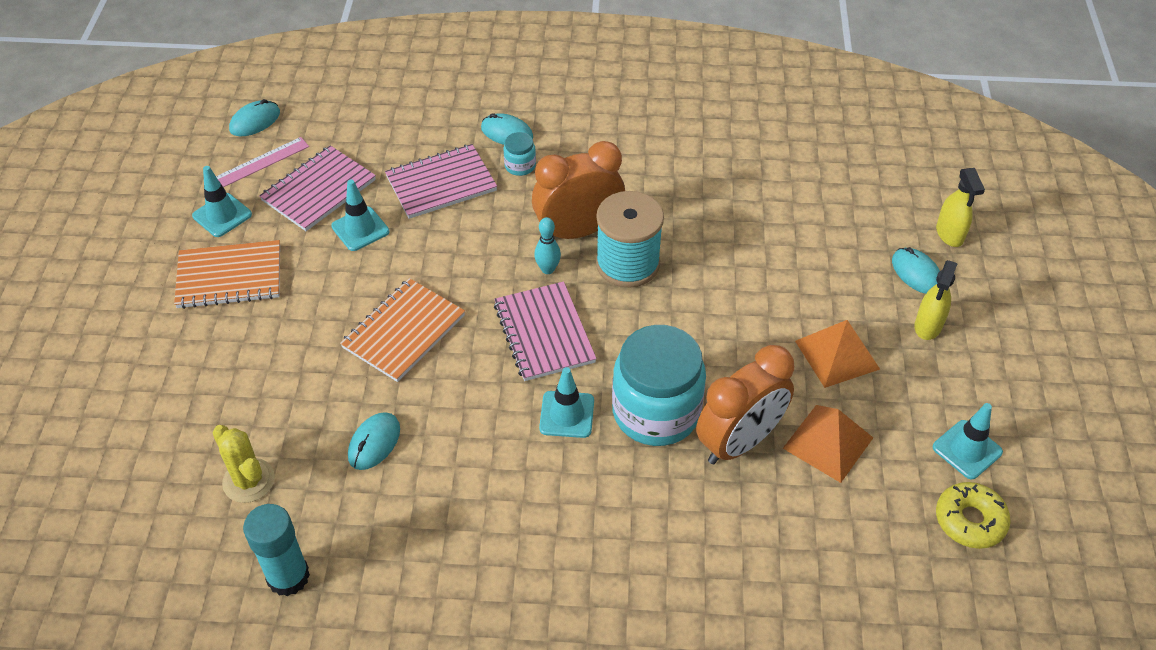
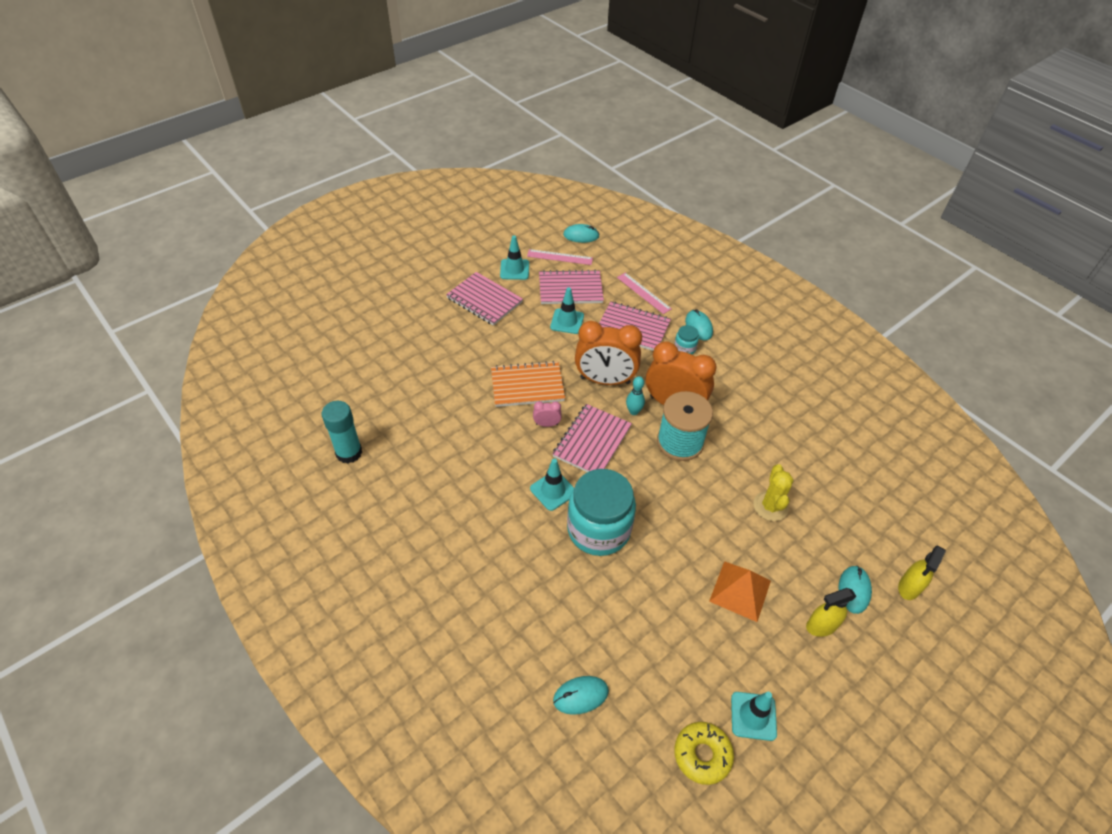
camera: 45 degrees right, 0 degrees up
(229, 277) = (484, 300): orange notebook -> pink notebook
(249, 481) = (384, 397): yellow cactus -> yellow cactus (770, 506)
(374, 443) = (452, 426): turquoise mouse -> turquoise mouse (580, 695)
(406, 137) = (643, 293): none -> pink ruler
(476, 354) = (547, 424): none -> pink clock
(739, 442) = (622, 585): orange clock -> orange clock (605, 380)
(828, 443) = (672, 631): orange pyramid -> none

